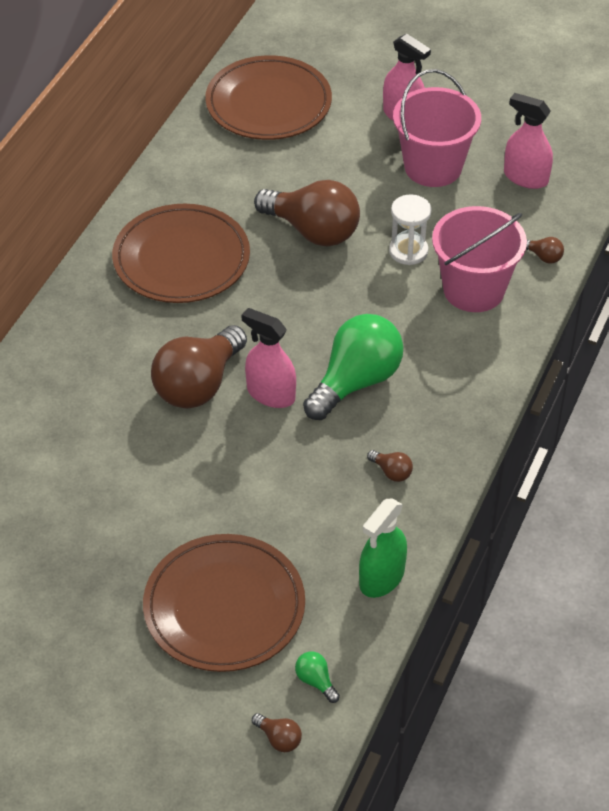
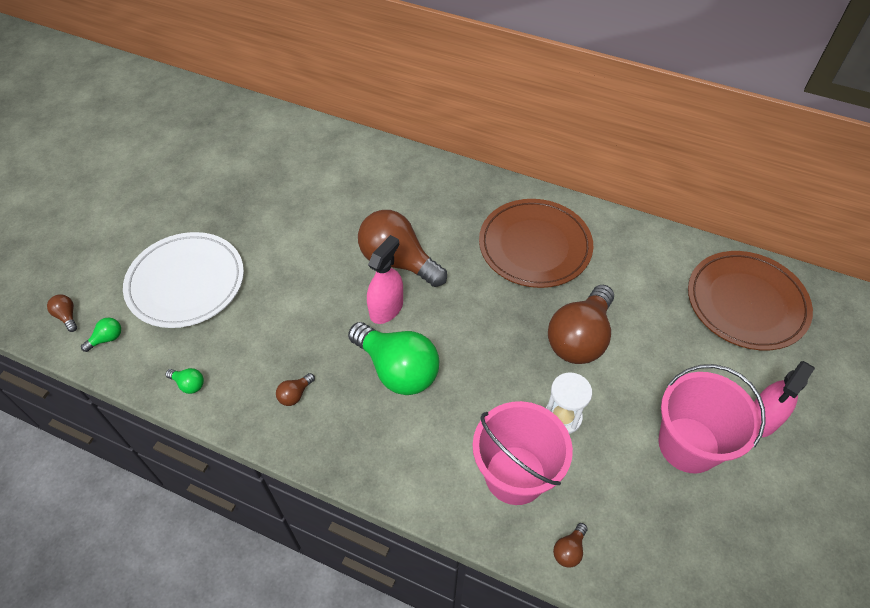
camera: 90 degrees right, 5 degrees up
(224, 607) = (186, 282): brown plate -> white plate
(279, 739) = (67, 316): brown light bulb -> brown light bulb turned 105 degrees clockwise
(381, 578) = (189, 384): green spray bottle -> green light bulb
(525, 177) = (692, 541): pink spray bottle -> none

